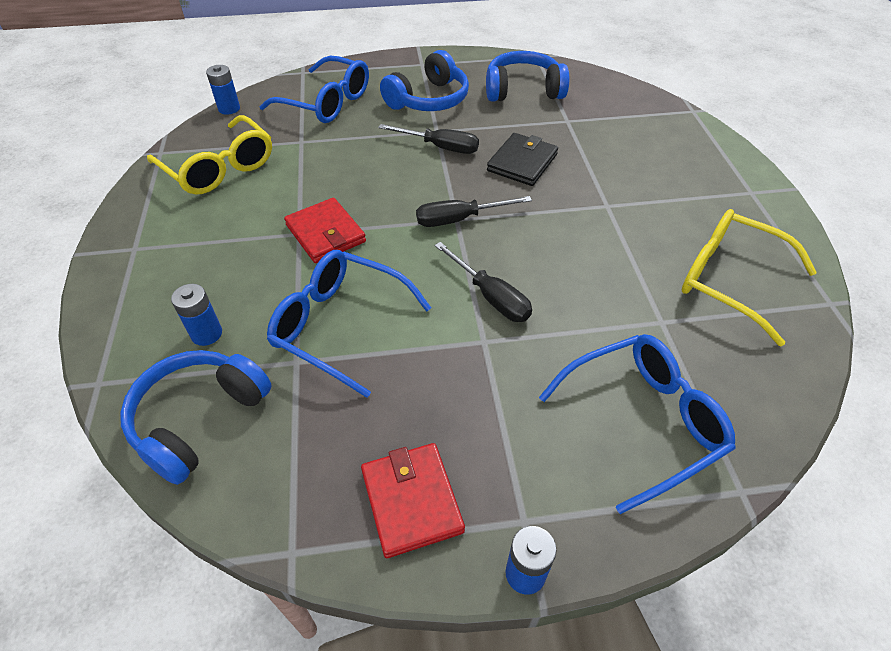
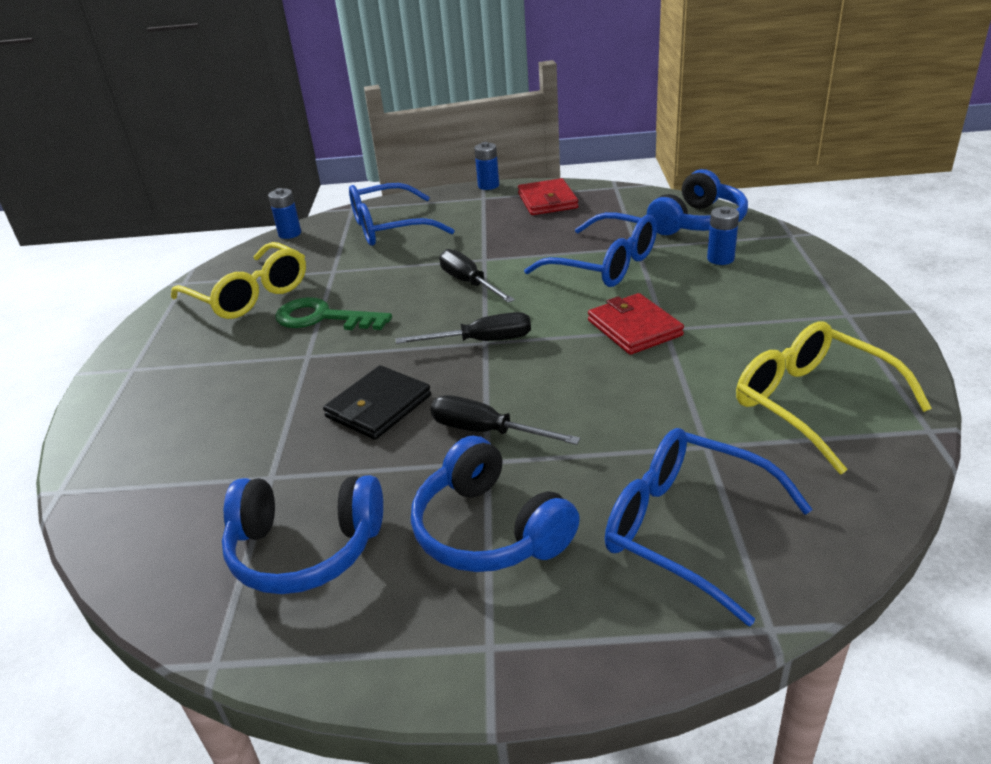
camera: 170 degrees left, 15 degrees down
(229, 109) = (875, 518): blue battery -> blue battery (290, 234)
(429, 99) = (489, 530): blue headphones -> blue headphones turned 90 degrees counterclockwise
(623, 247) = (322, 318): none -> green key

